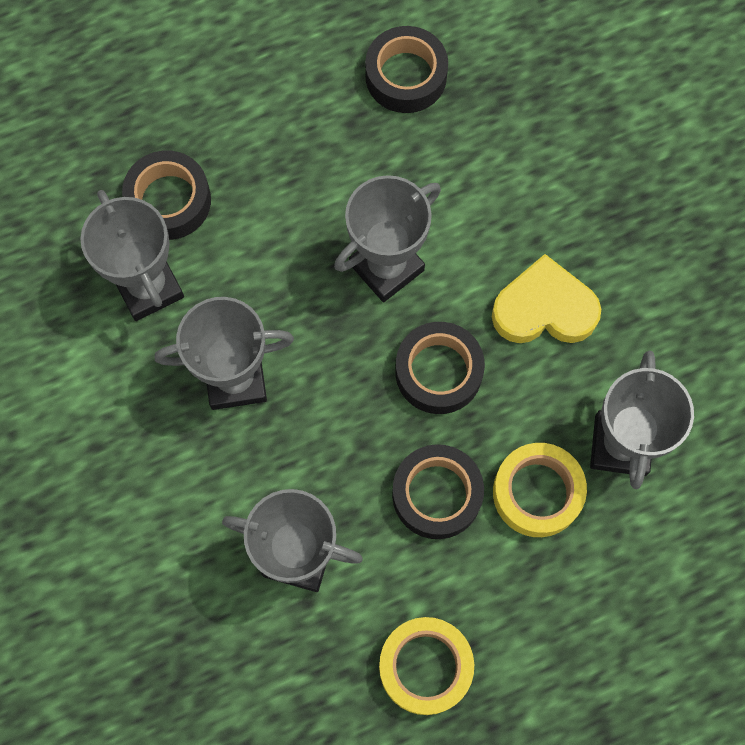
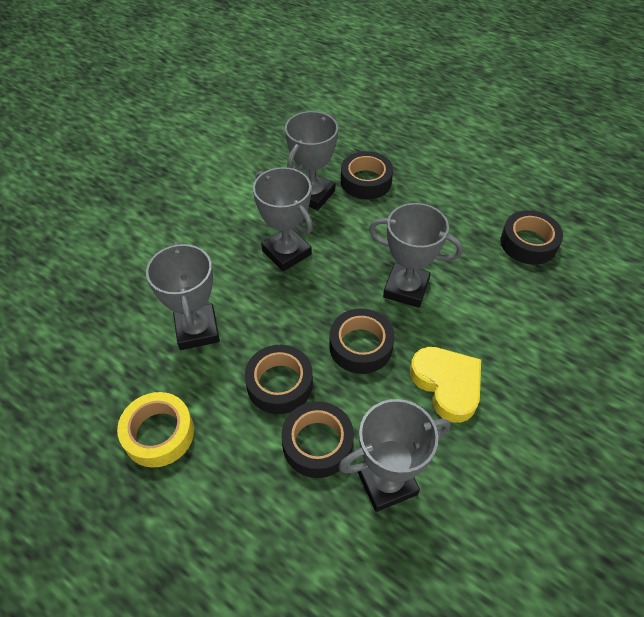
camera: 60 degrees right, 20 degrees down
(537, 492) = (317, 443): yellow tape -> black tape

